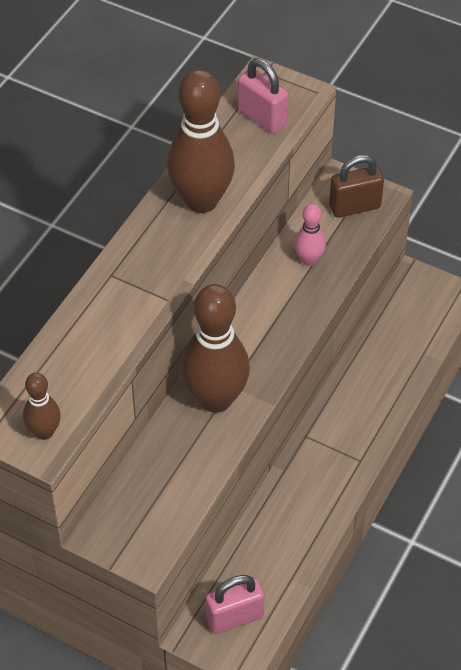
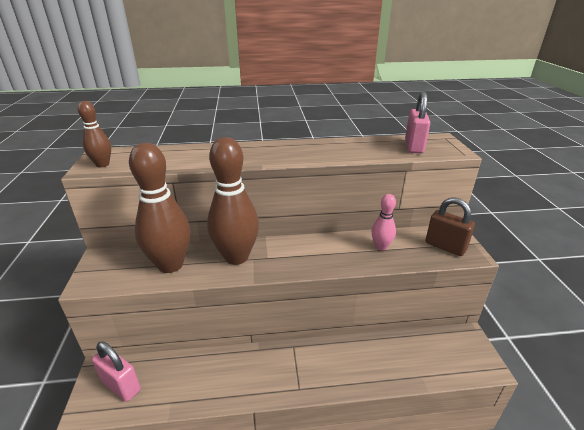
camera: 55 degrees right, 20 degrees down
(201, 201) = (326, 151): brown bowling pin -> brown bowling pin (170, 265)

